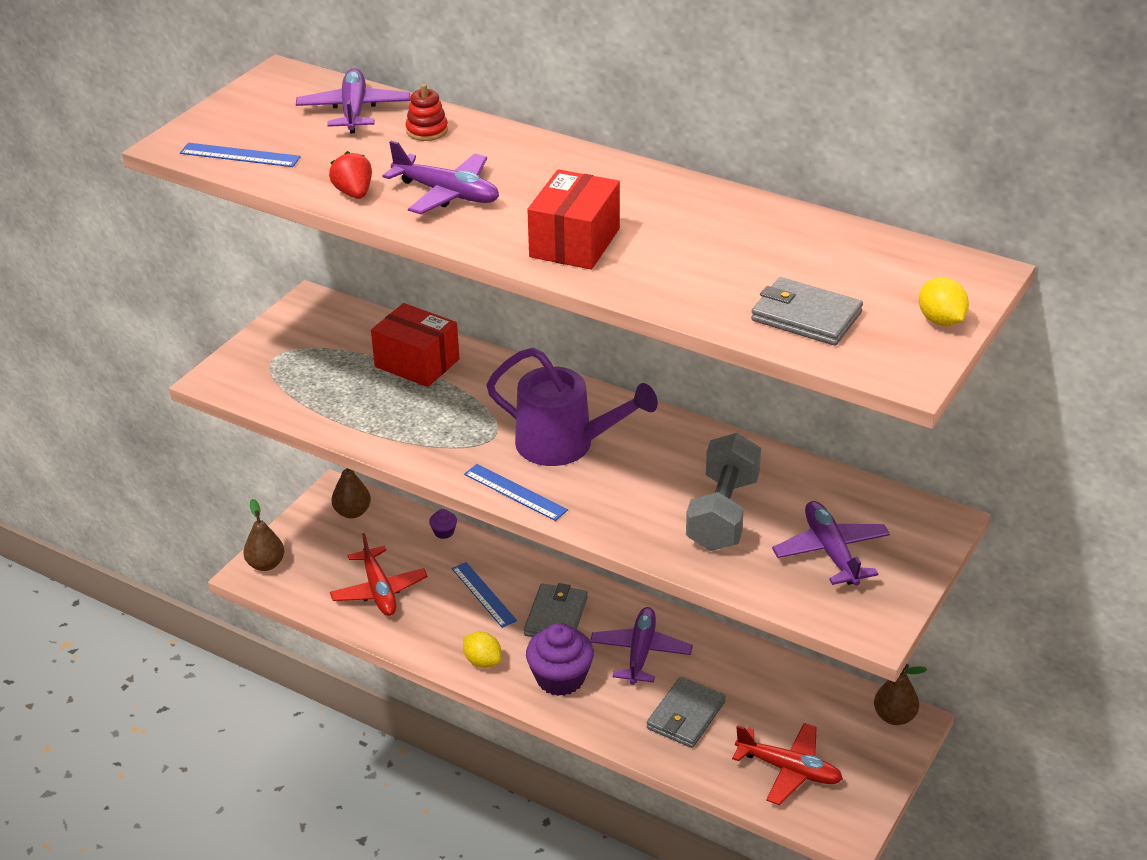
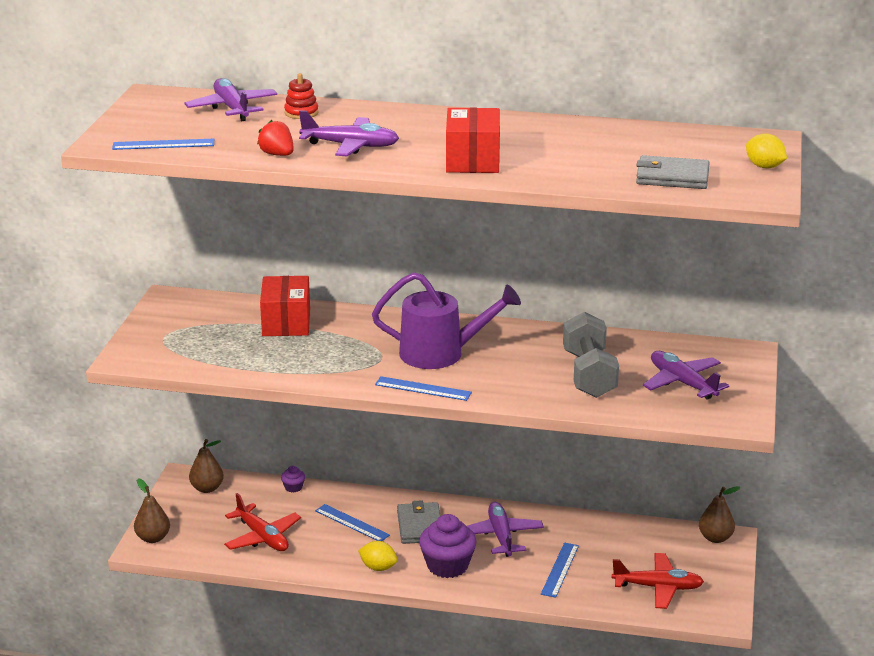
camera: 20 degrees left, 10 degrees down
(417, 363) = (286, 322): red box -> red box turned 75 degrees clockwise
(686, 715) = (560, 570): grey wallet -> blue ruler

